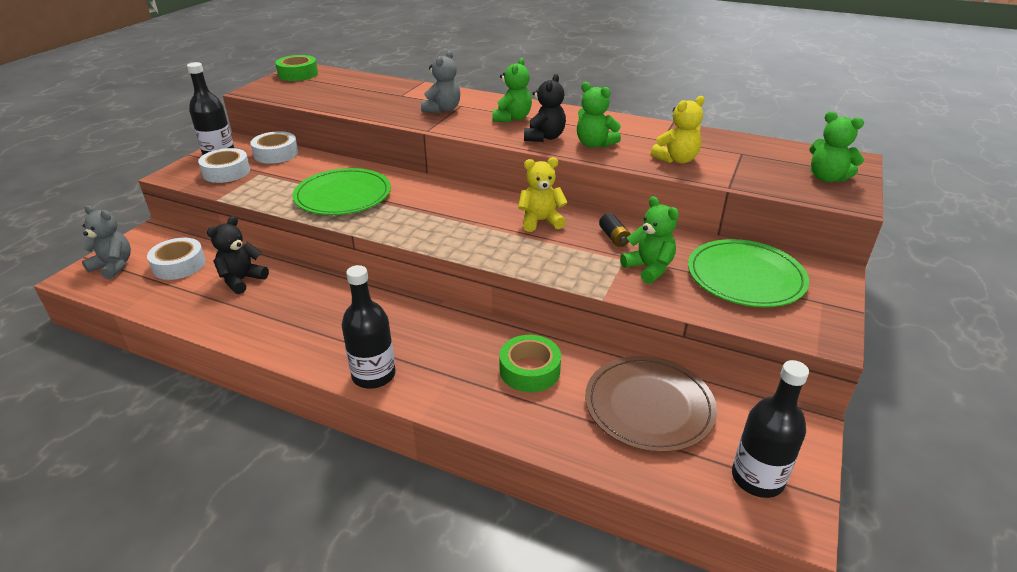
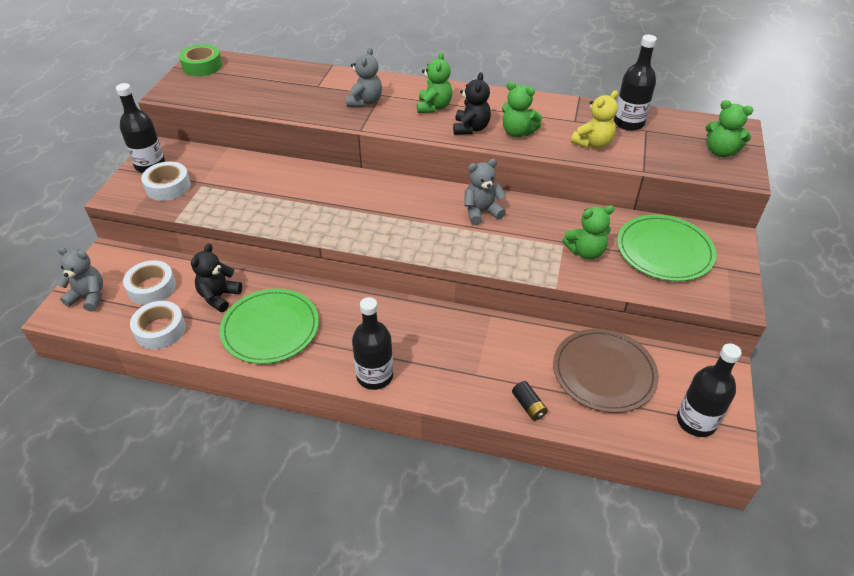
camera: 10 degrees left, 10 degrees up
(276, 154) = (207, 159): white tape -> white tape (160, 330)
(343, 196) = (293, 203): green plate -> green plate (270, 328)
(529, 370) = (502, 353): green tape -> none
(540, 221) = (481, 212): yellow teddy bear -> grey teddy bear
(614, 237) = (548, 222): black battery -> black battery (528, 406)
(649, 268) = (585, 252): green teddy bear -> green teddy bear turned 120 degrees clockwise
(723, 146) = (628, 123): none -> black bottle

